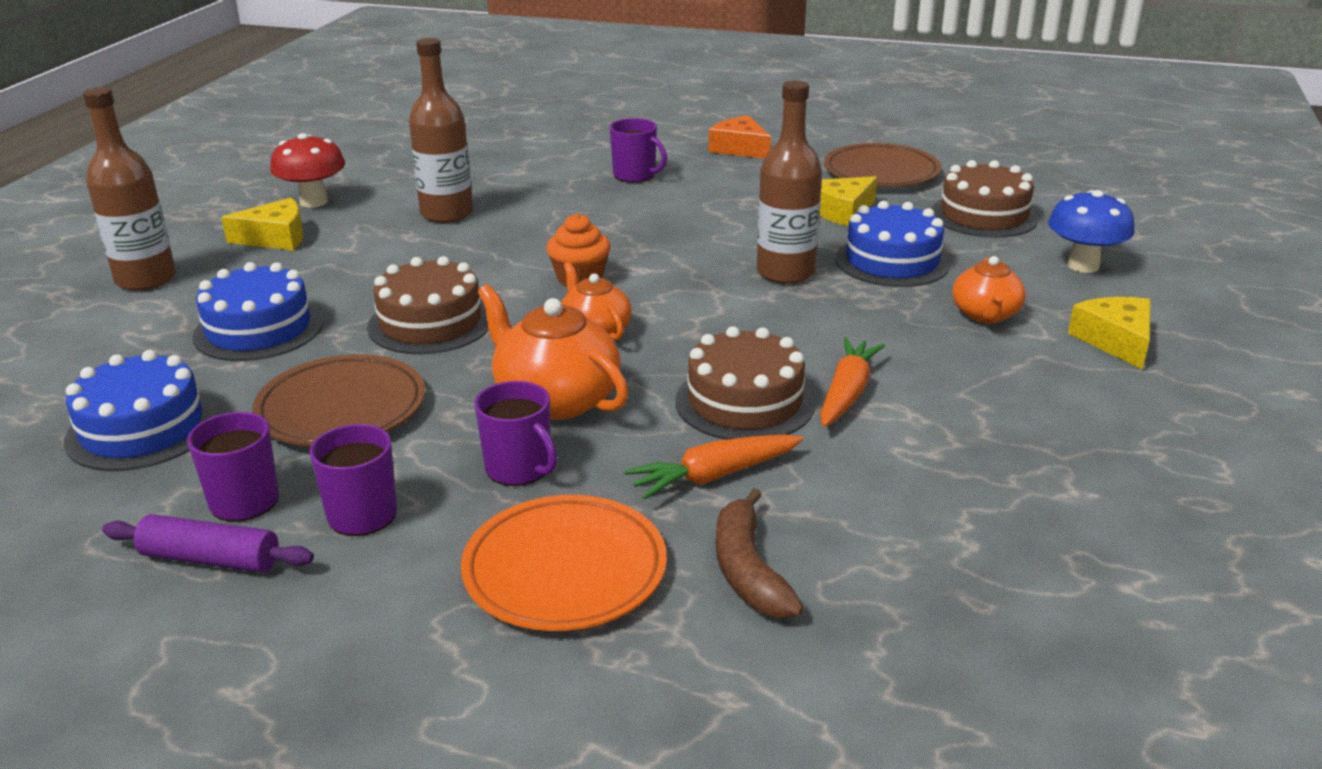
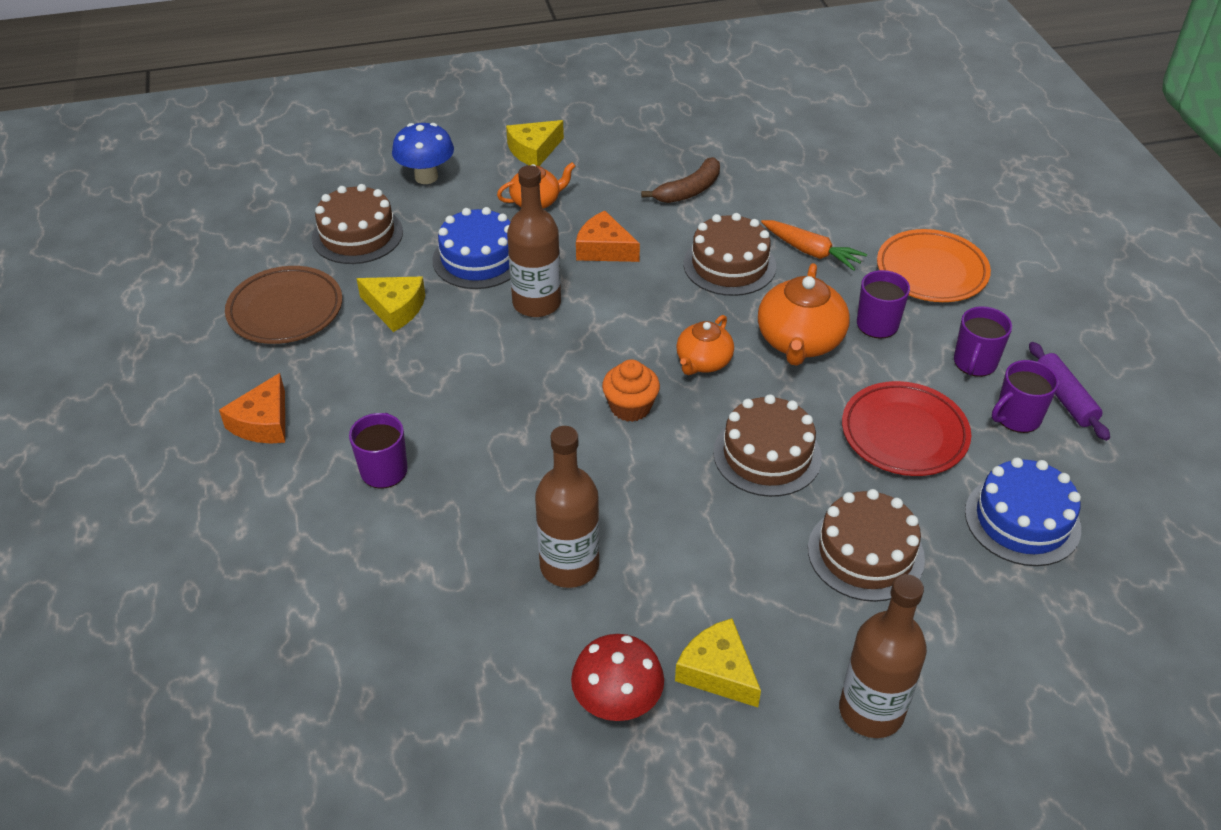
camera: 120 degrees left, 15 degrees up
(258, 329) = (865, 553): blue cake -> brown cake
(341, 409) = (904, 434): brown plate -> red plate
(748, 570) = (870, 217): brown banana -> brown banana (689, 190)
(847, 393) = (684, 230): orange carrot -> none
(851, 331) = (604, 249): none -> orange cheese

